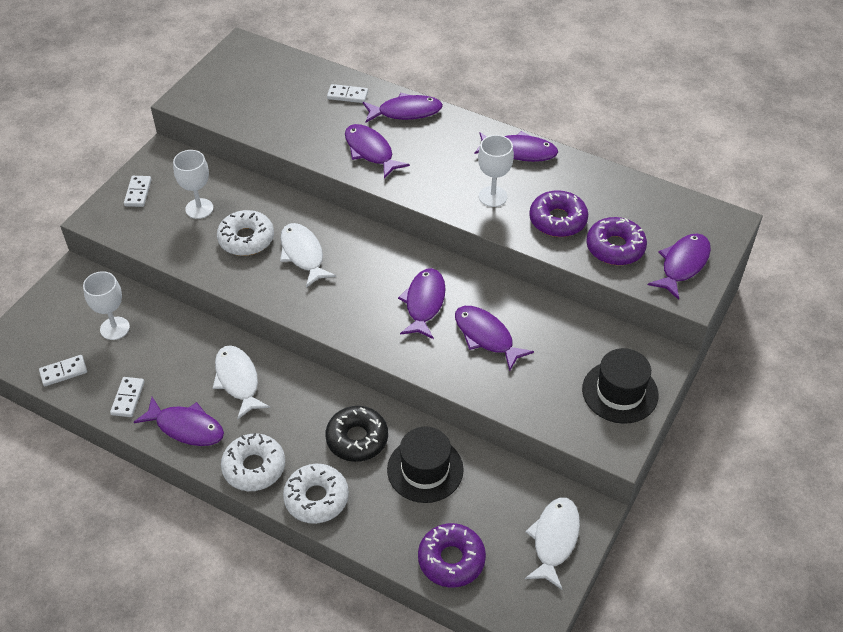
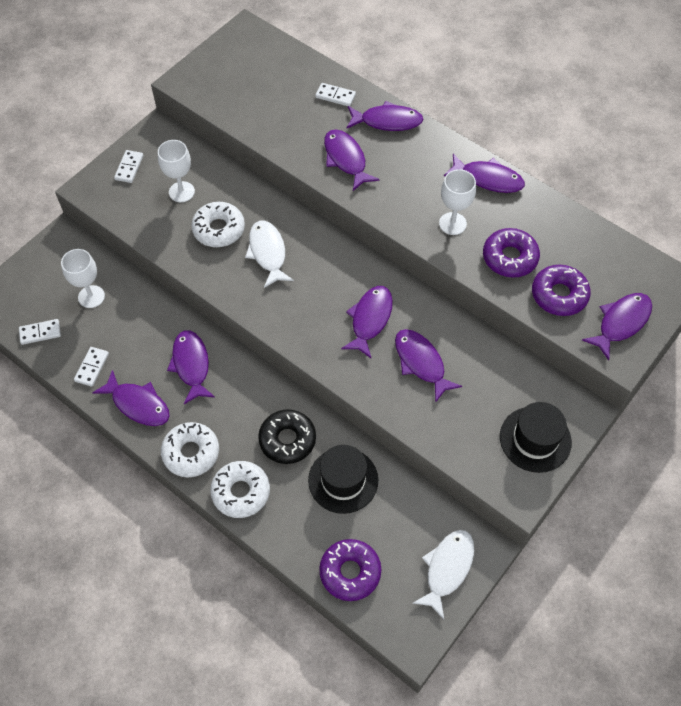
camera: 10 degrees right, 10 degrees up
(238, 380) = (191, 365): white fish -> purple fish

